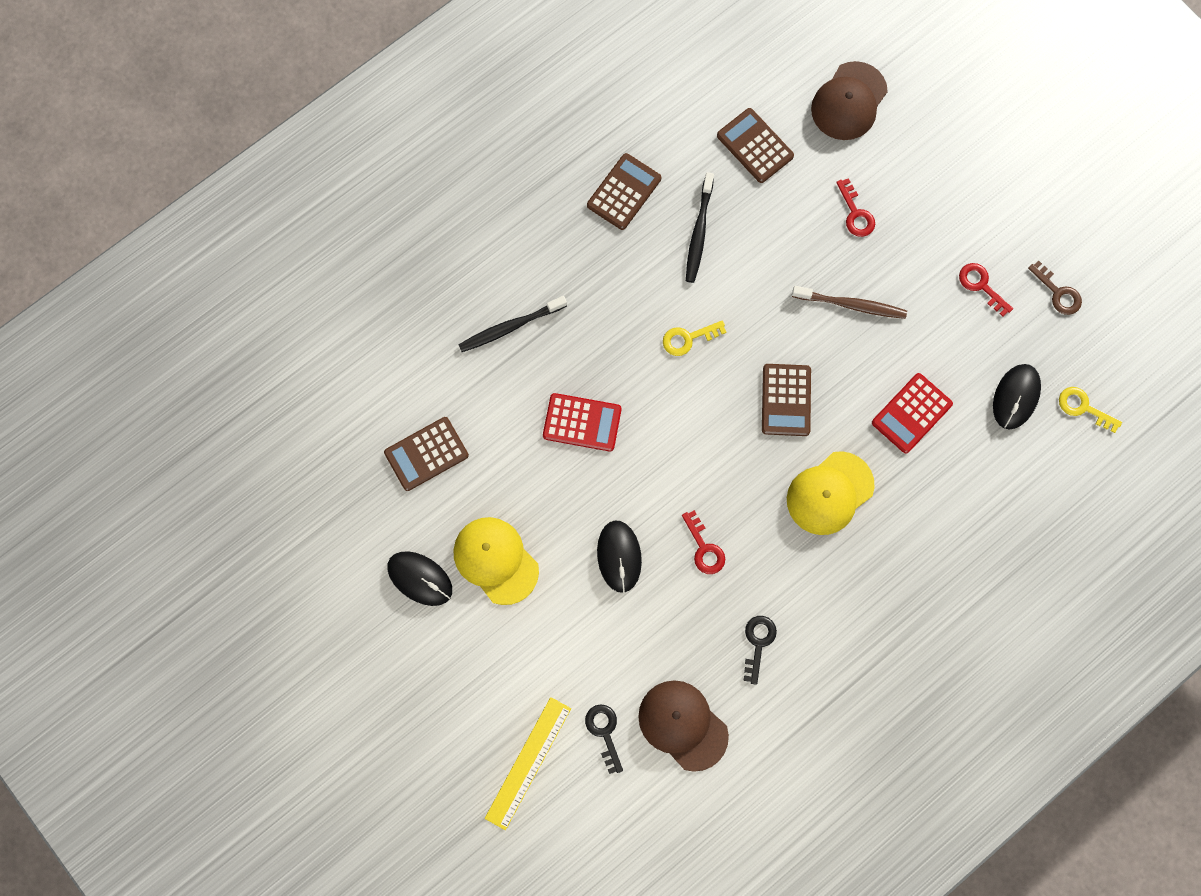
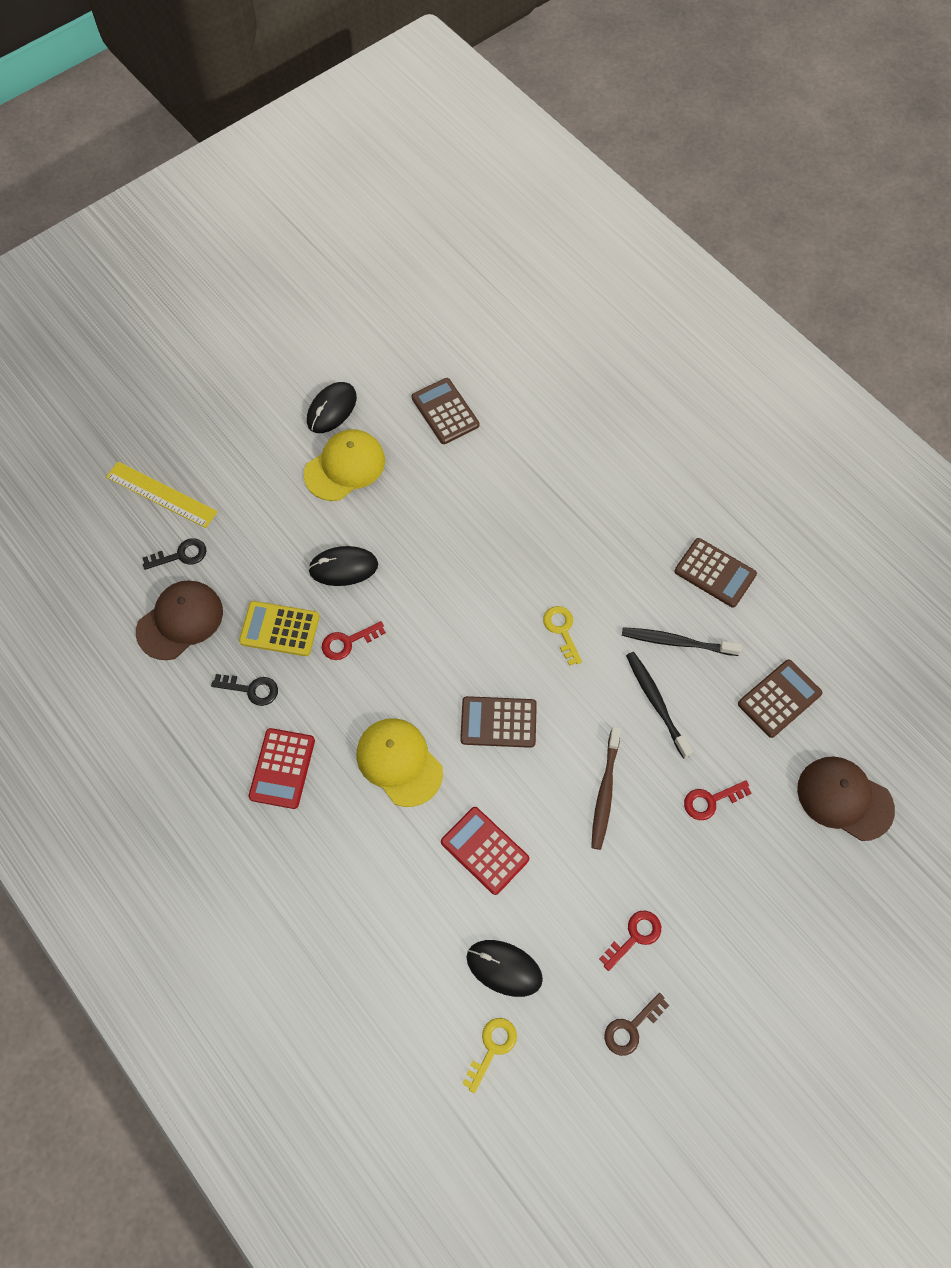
camera: 90 degrees right, 10 degrees down
(510, 327) = (568, 475): black toothbrush -> black toothbrush (656, 702)
(582, 422) = (474, 536): red calculator -> red calculator (282, 768)
(690, 619) = (279, 629): none -> yellow calculator

